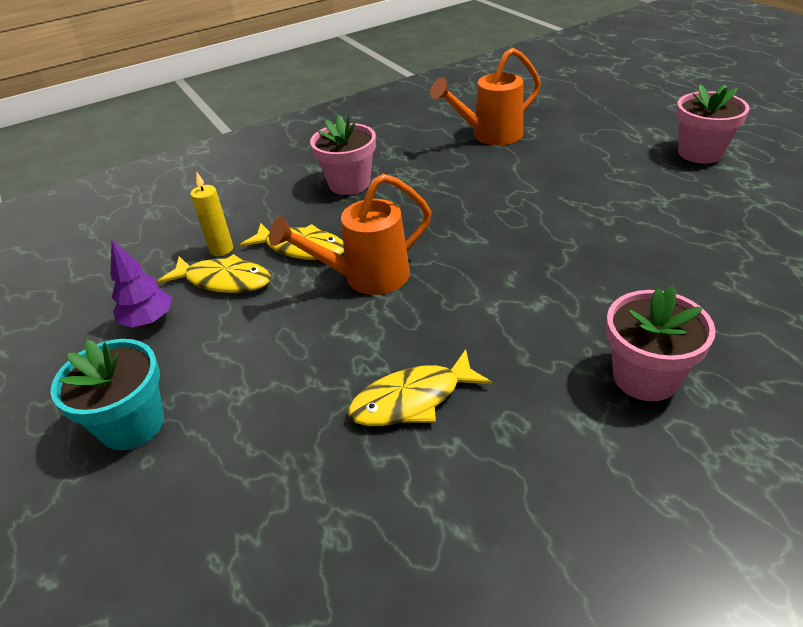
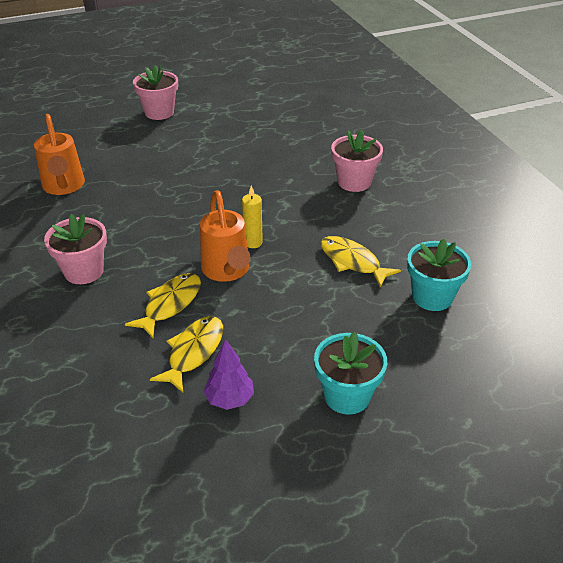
camera: 85 degrees left, 0 degrees up
(221, 249) = (144, 356): yellow candle -> yellow candle (253, 242)
(338, 520) = (432, 297): none -> turquoise flower pot
(412, 400) = (352, 262): yellow fish -> yellow fish turned 150 degrees clockwise

